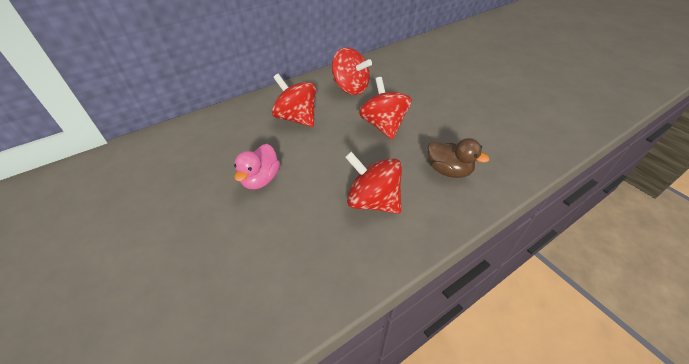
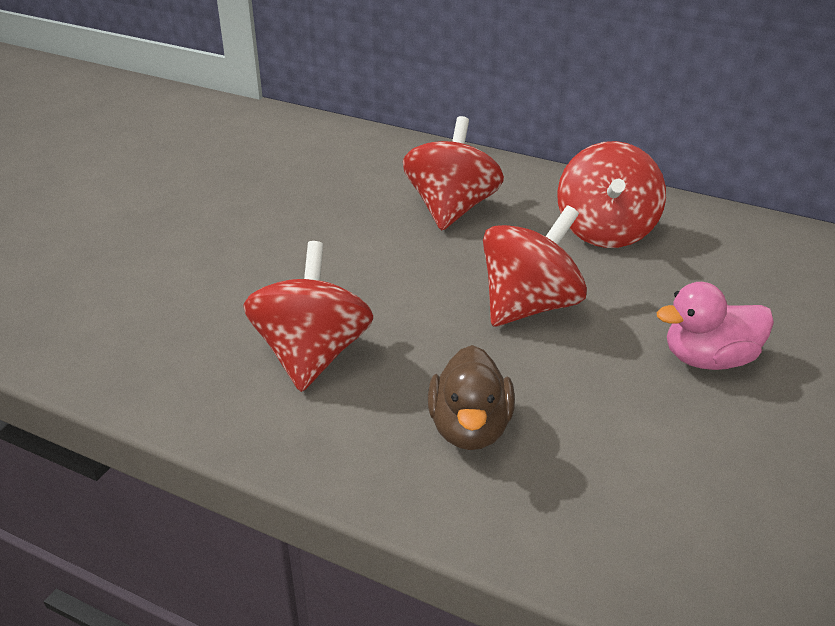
camera: 60 degrees right, 10 degrees down
(261, 179) = (280, 232): pink duck -> pink duck (708, 359)

